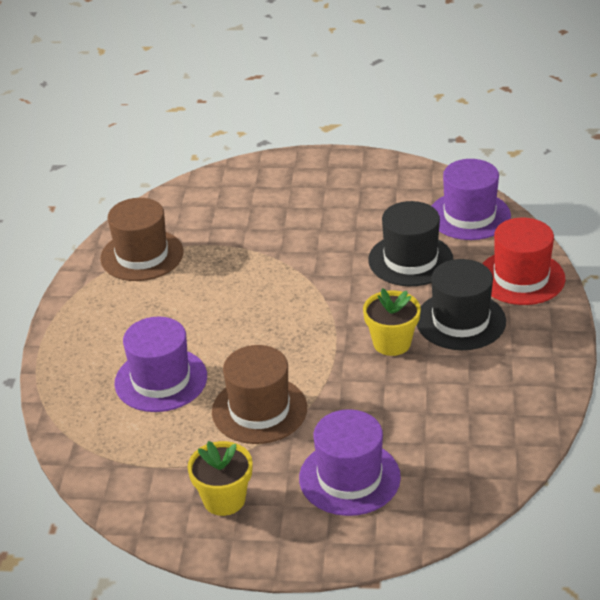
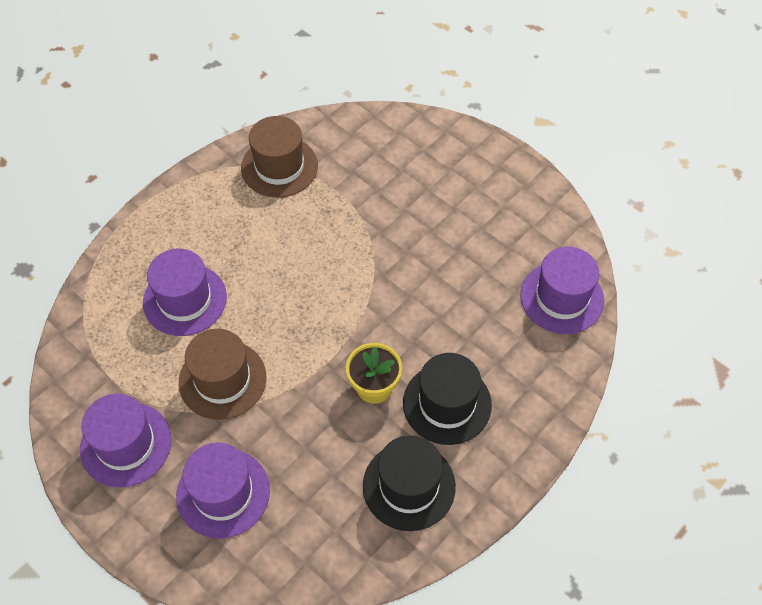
camera: 35 degrees right, 20 degrees up
(224, 499) = (126, 444): yellow flower pot -> purple hat
(410, 260) = (469, 312): black hat -> black hat (409, 486)
(521, 277) = (539, 394): red hat -> none

